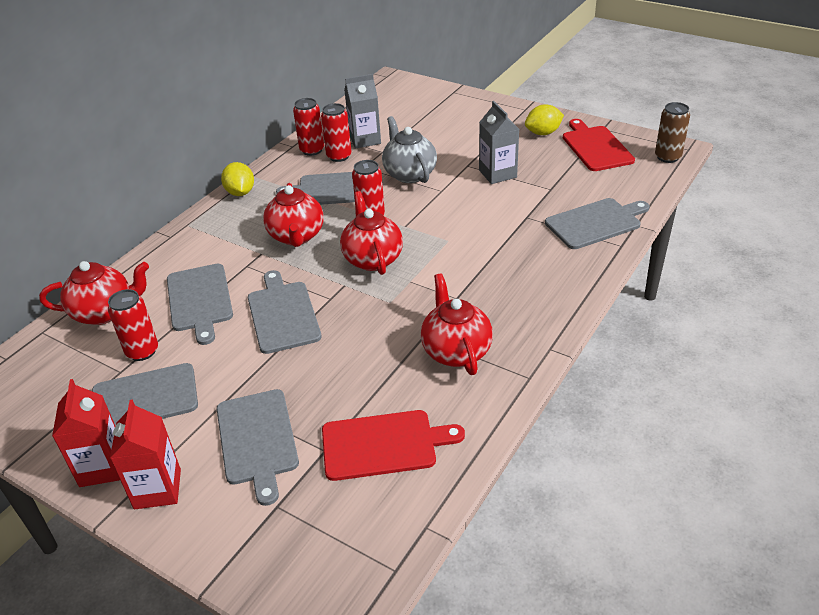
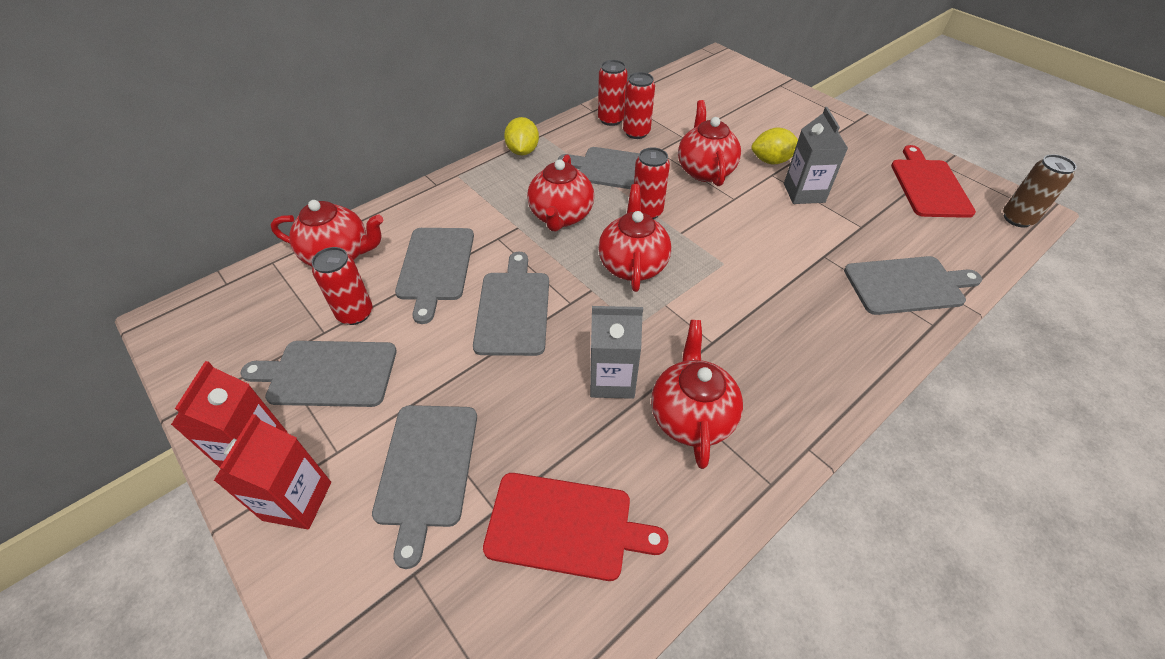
camera: 15 degrees right, 10 degrees up
(365, 140) = (669, 120): grey carton -> grey carton (612, 380)
(409, 174) = (704, 170): grey teapot -> red teapot
(543, 133) = (869, 154): yellow lemon -> yellow lemon (771, 161)

